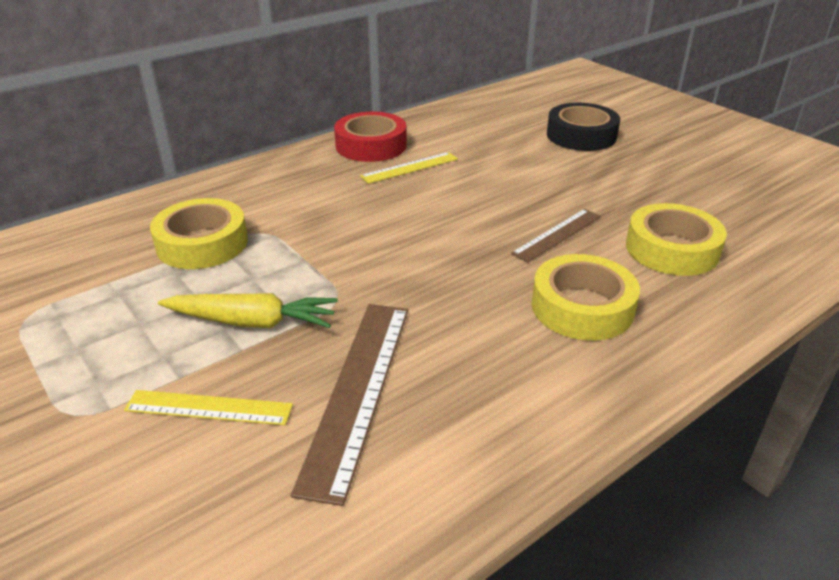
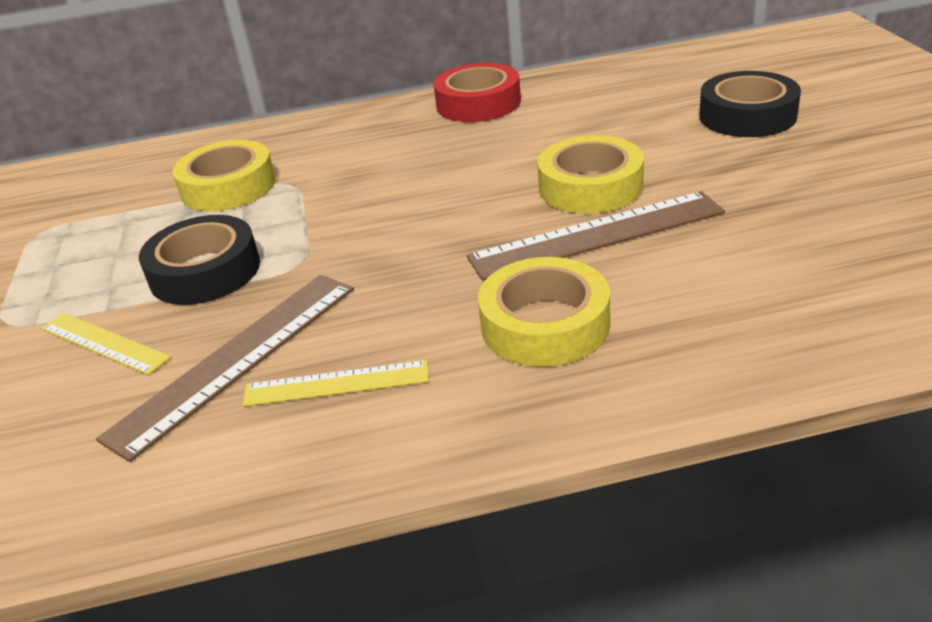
camera: 30 degrees right, 0 degrees up
(252, 322) = (205, 271): yellow carrot -> black tape
(409, 167) = (498, 133): yellow ruler -> yellow ruler (336, 383)
(557, 234) = (596, 235): brown ruler -> brown ruler, size x1.69
(672, 249) = (729, 277): yellow tape -> yellow tape (590, 187)

